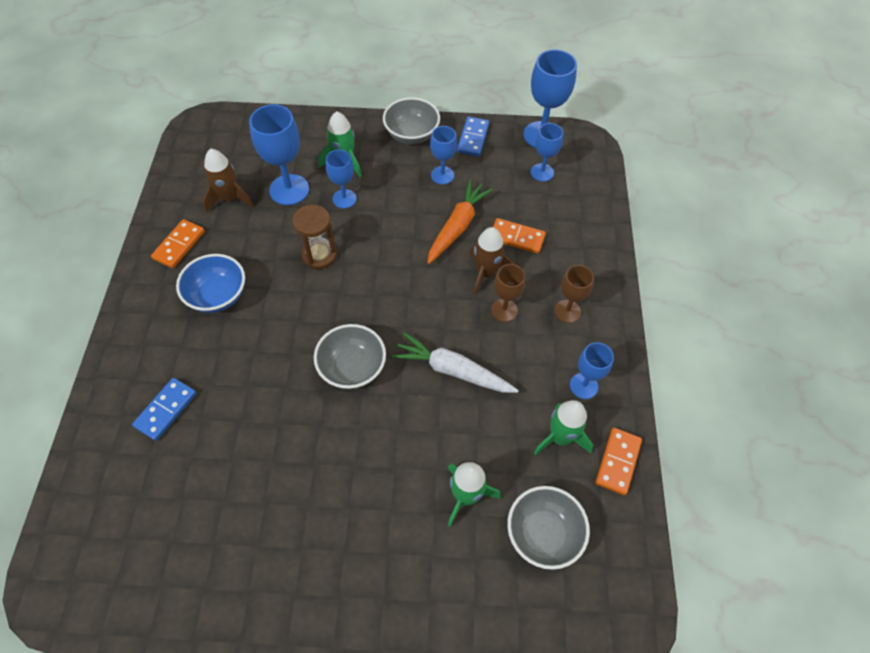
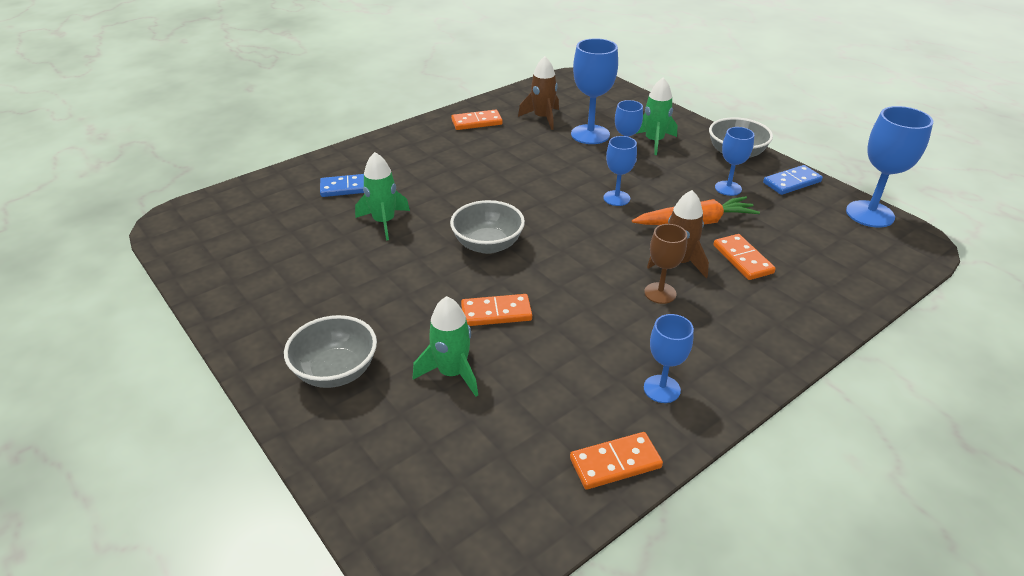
camera: 50 degrees right, 20 degrees down
(218, 296) = (461, 157): blue bowl -> none
(319, 255) = (558, 176): brown hourglass -> none
(432, 422) = (496, 313): none -> orange domino
(452, 370) = (559, 297): white carrot -> none
(542, 172) = (833, 236): blue goblet -> blue goblet (616, 198)
(543, 533) = (473, 448): grey bowl -> grey bowl (336, 371)
(560, 437) = (586, 403): green rocket -> green rocket (384, 222)
(567, 311) = (722, 332): brown goblet -> none

